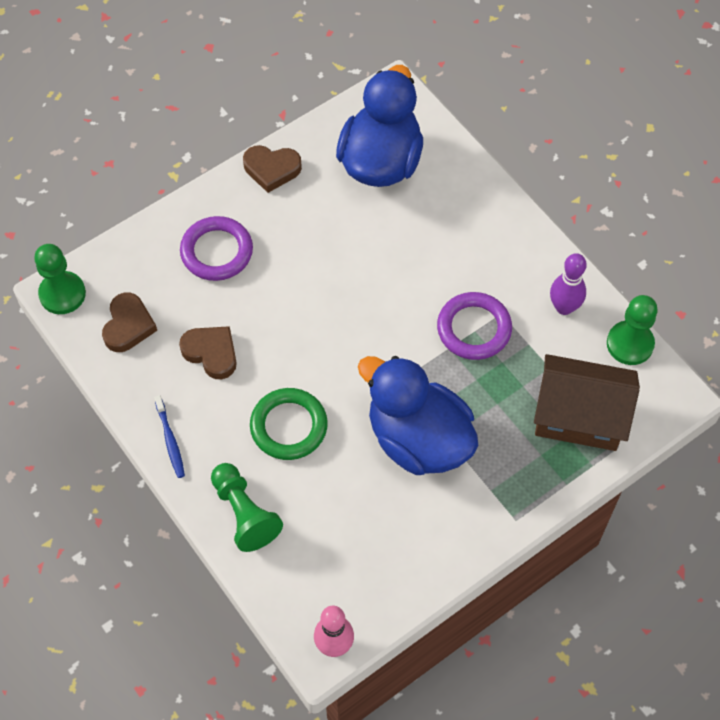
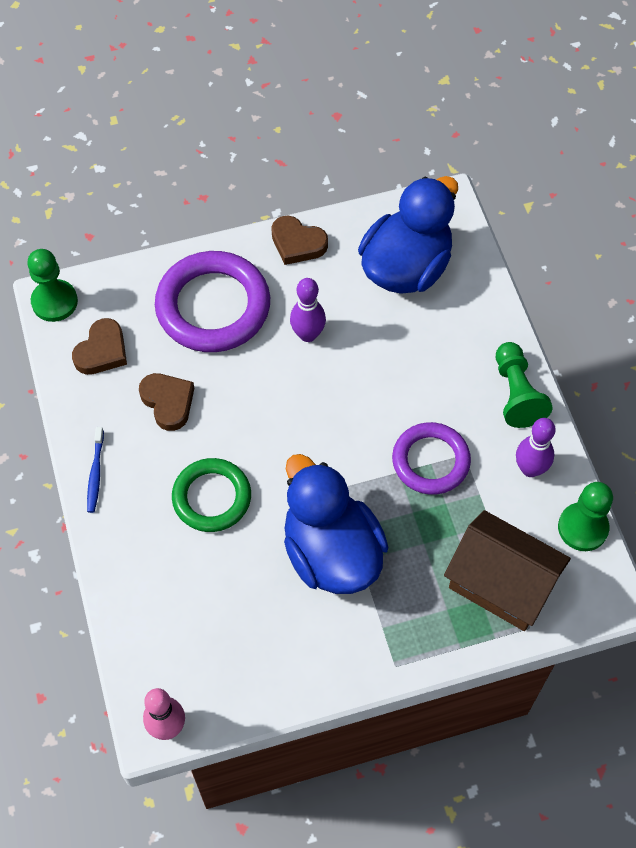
camera: 20 degrees right, 0 degrees up
(217, 251) = (213, 306): purple ring -> purple ring, size x1.56
(244, 513) = (135, 568): green pawn -> green pawn (516, 394)
(316, 250) = (308, 334): none -> purple bowling pin

